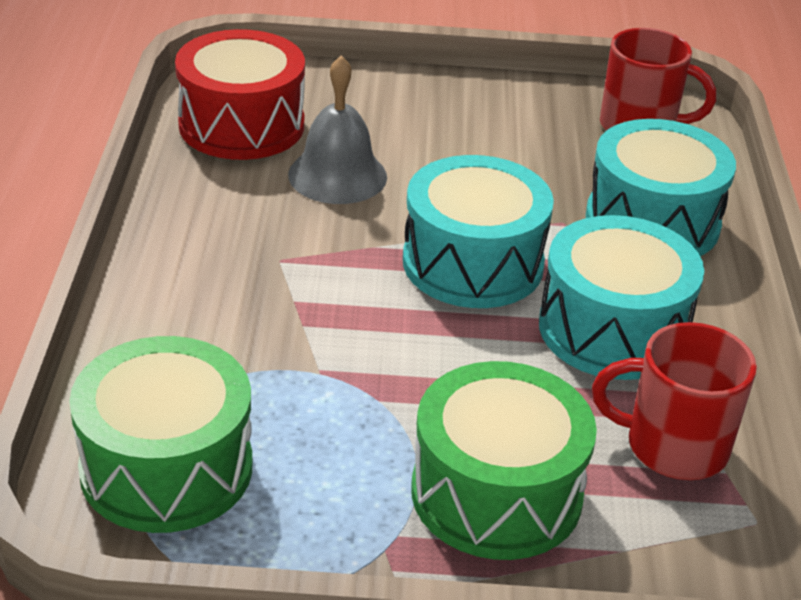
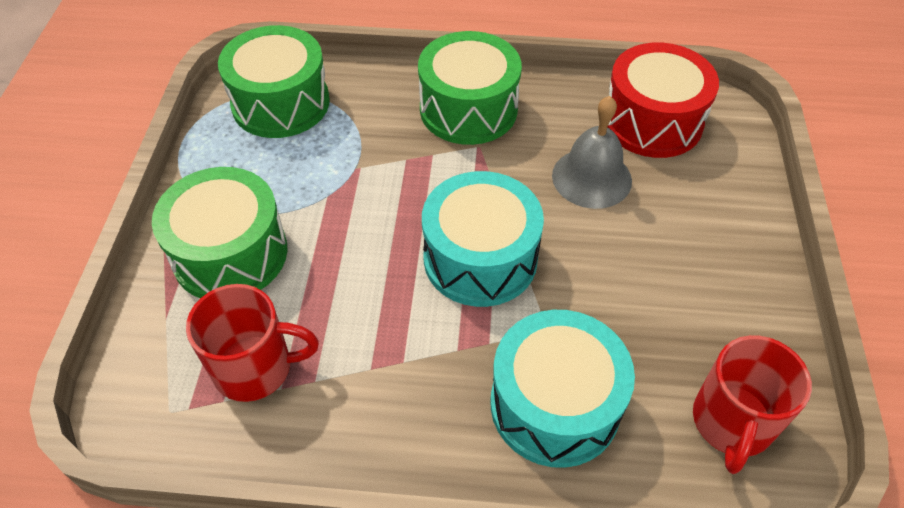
camera: 95 degrees right, 15 degrees up
(204, 266) = (468, 109): none -> green drum
(612, 329) = (395, 347): turquoise drum -> none
(673, 446) = (255, 368): red mug -> red mug turned 75 degrees clockwise

